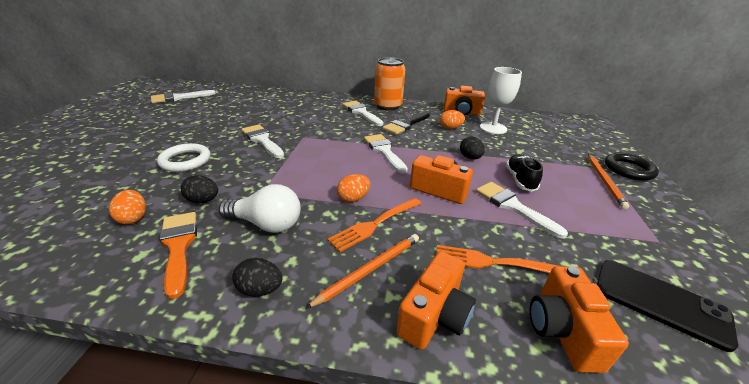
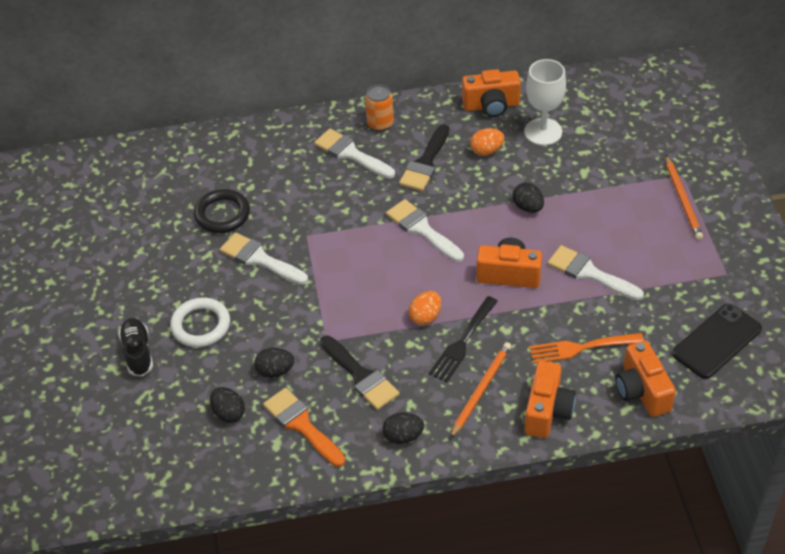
camera: 15 degrees left, 15 degrees up
(133, 218) = (229, 413): orange egg -> black egg
(179, 98) = (57, 207): white brush -> none
(266, 224) = (361, 376): white light bulb -> black brush
(374, 224) = (462, 342): orange fork -> black fork
(388, 106) = (380, 123): orange can -> orange can, size x0.61
(520, 180) = (591, 228): black shoe -> black shoe (138, 353)
(628, 169) = (711, 168): black ring -> black ring (222, 214)
(660, 302) = (716, 341): black phone -> black phone turned 60 degrees counterclockwise

